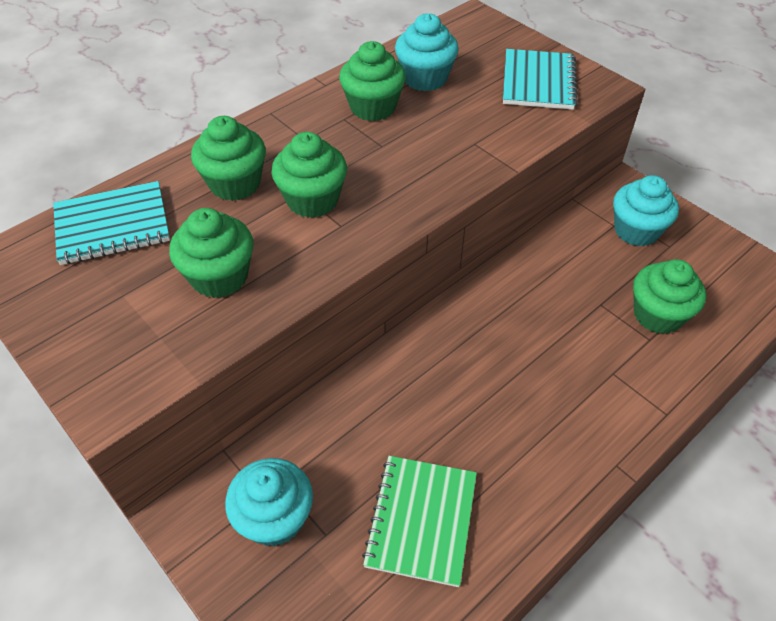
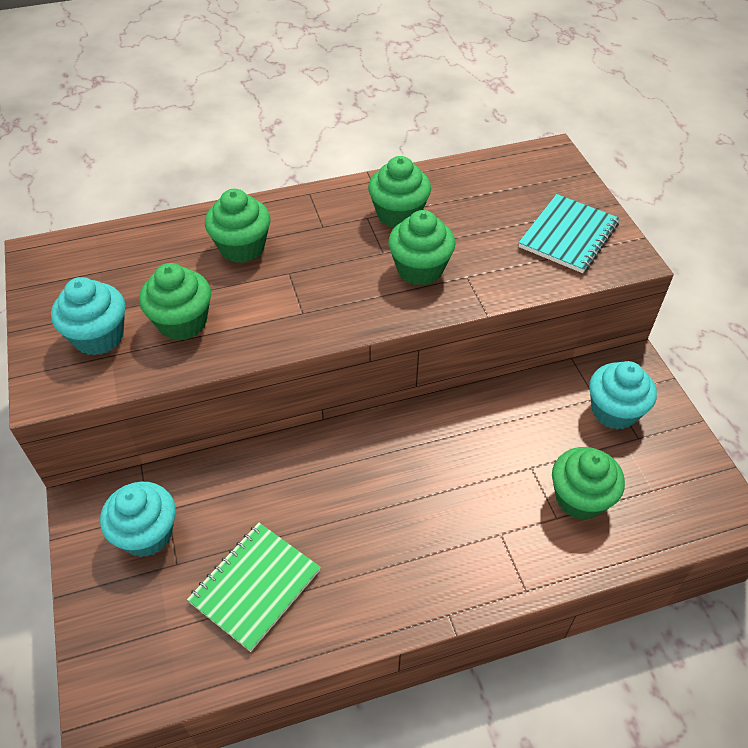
camera: 25 degrees right, 0 degrees up
(112, 225) = (131, 252): turquoise notebook -> none
(312, 200) = (294, 282): green cupcake -> green cupcake (420, 269)
(425, 78) = (463, 201): turquoise cupcake -> turquoise cupcake (99, 336)

